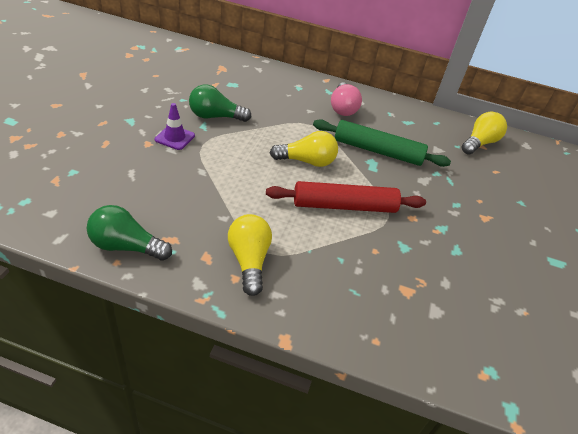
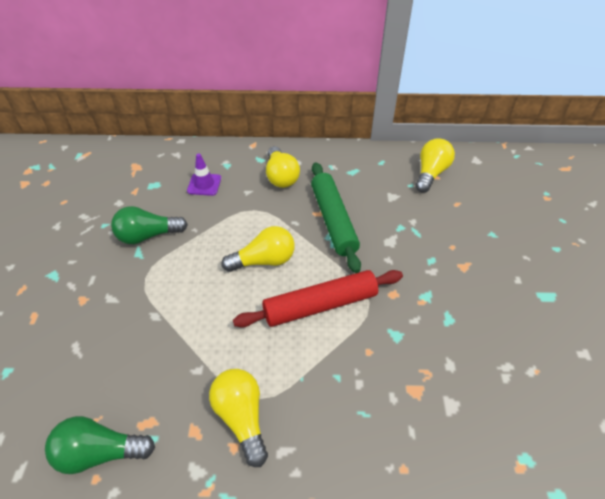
camera: 10 degrees left, 5 degrees up
(175, 138) = (111, 281): purple traffic cone -> purple traffic cone (204, 184)
(342, 108) = (281, 176): pink light bulb -> yellow light bulb
(377, 151) = (333, 220): green rolling pin -> green rolling pin turned 75 degrees clockwise

